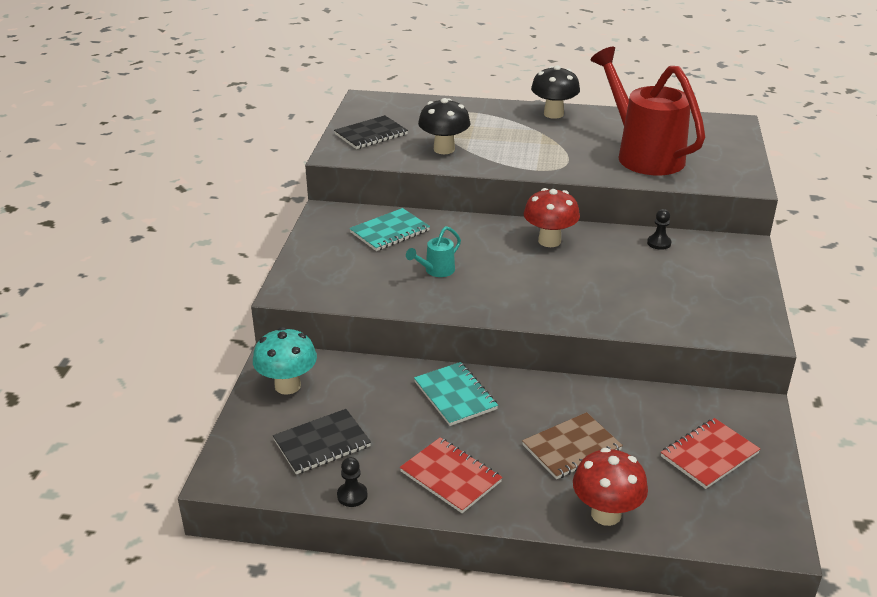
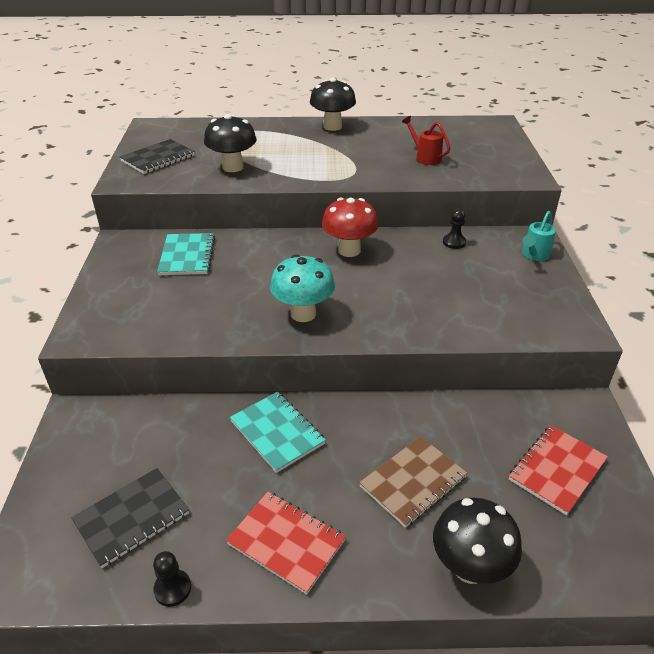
camera: 10 degrees left, 5 degrees up
(287, 386) = (89, 445): turquoise mushroom -> turquoise mushroom (303, 314)
(390, 231) = (187, 256): turquoise notebook -> turquoise notebook turned 45 degrees counterclockwise
(436, 271) = (240, 294): turquoise watering can -> turquoise watering can (534, 255)
(606, 514) = (469, 567): red mushroom -> black mushroom
(643, 155) = (425, 157): red watering can -> red watering can, size x0.40

